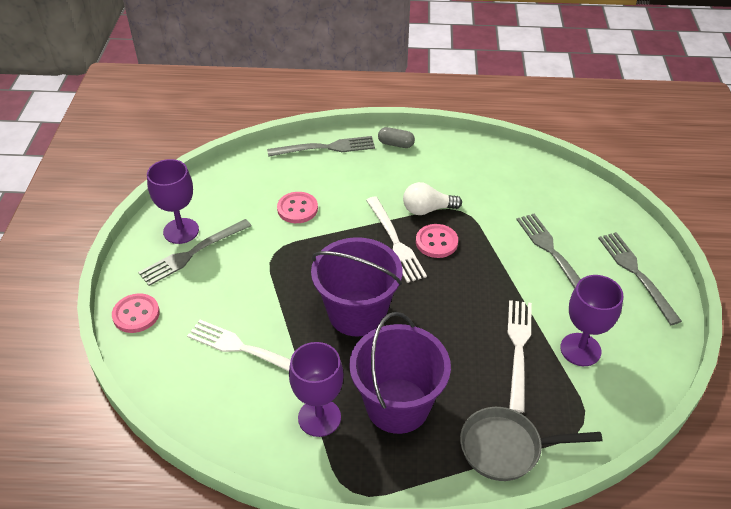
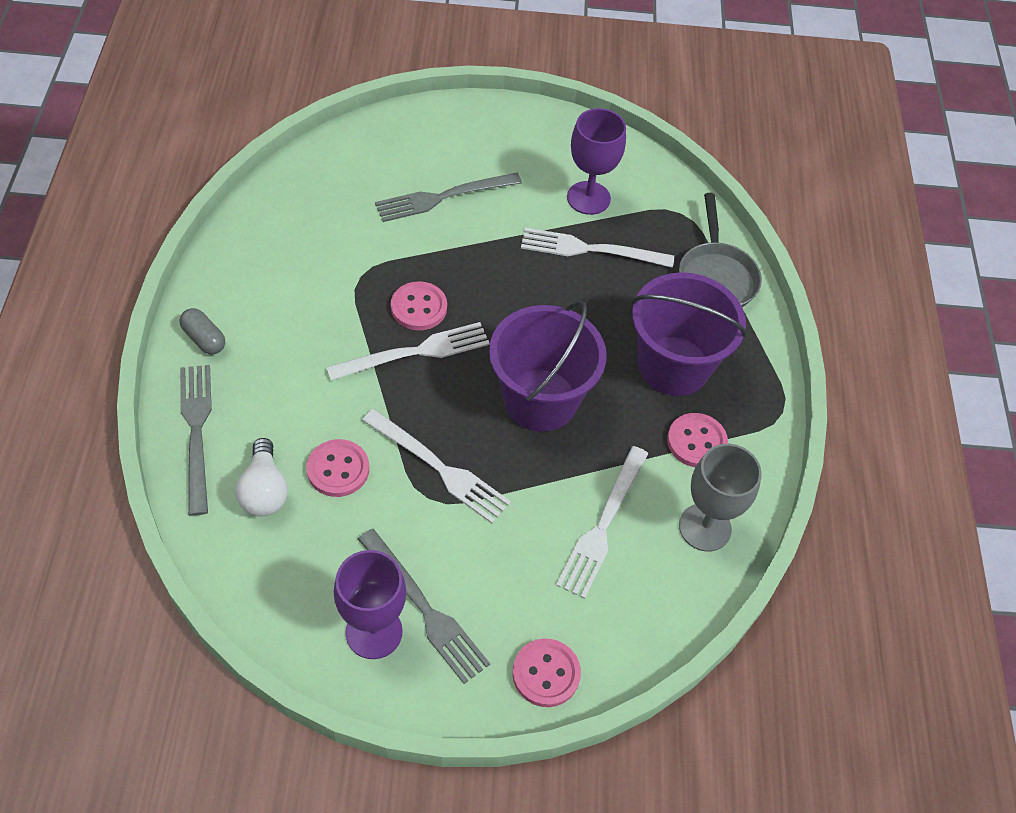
camera: 95 degrees left, 10 degrees up
(237, 417) = (705, 527): none -> grey goblet
(297, 257) = (439, 468): none -> white fork
(319, 417) = (696, 442): purple goblet -> pink button
(396, 144) = (204, 339): grey capsule -> grey capsule turned 60 degrees counterclockwise
(427, 209) = (355, 312): white light bulb -> white light bulb (264, 490)
(636, 273) = (479, 131): grey fork -> none

